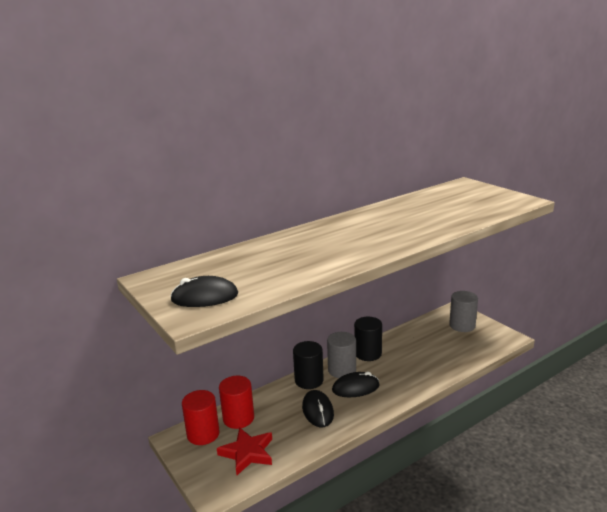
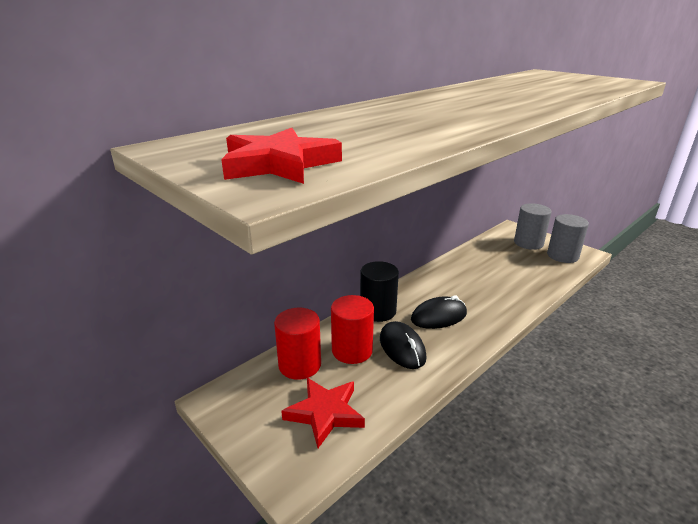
camera: 10 degrees left, 5 degrees up
(203, 434) = (255, 390): red cylinder -> red cylinder (352, 350)
(205, 297) = (279, 164): black mouse -> red star
(342, 370) = (414, 297): grey cylinder -> grey cylinder (562, 256)
(368, 353) = (437, 277): black cylinder -> none

